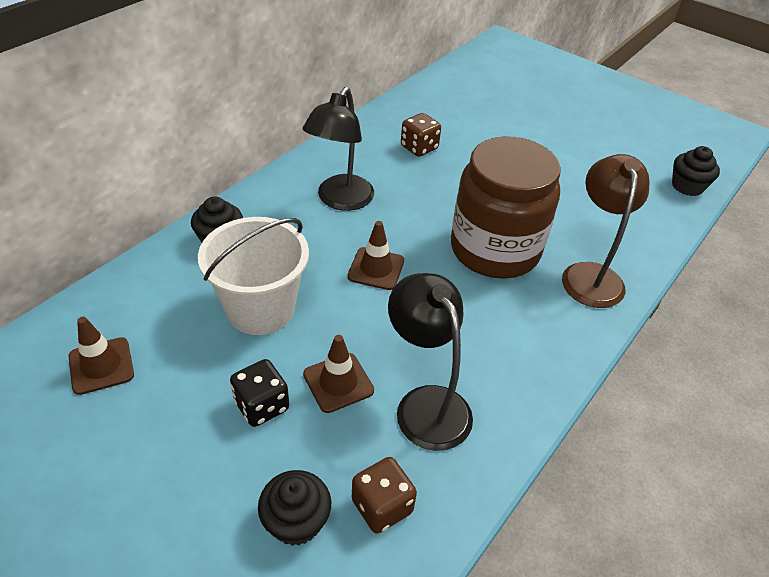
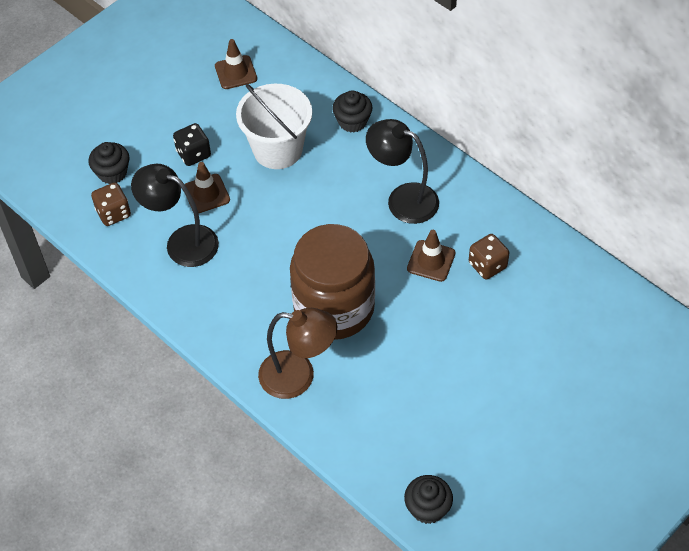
camera: 100 degrees right, 10 degrees up
(376, 269) = (315, 220): brown traffic cone -> brown traffic cone (431, 261)
(426, 404) = (182, 242): black lamp -> black lamp turned 135 degrees counterclockwise

